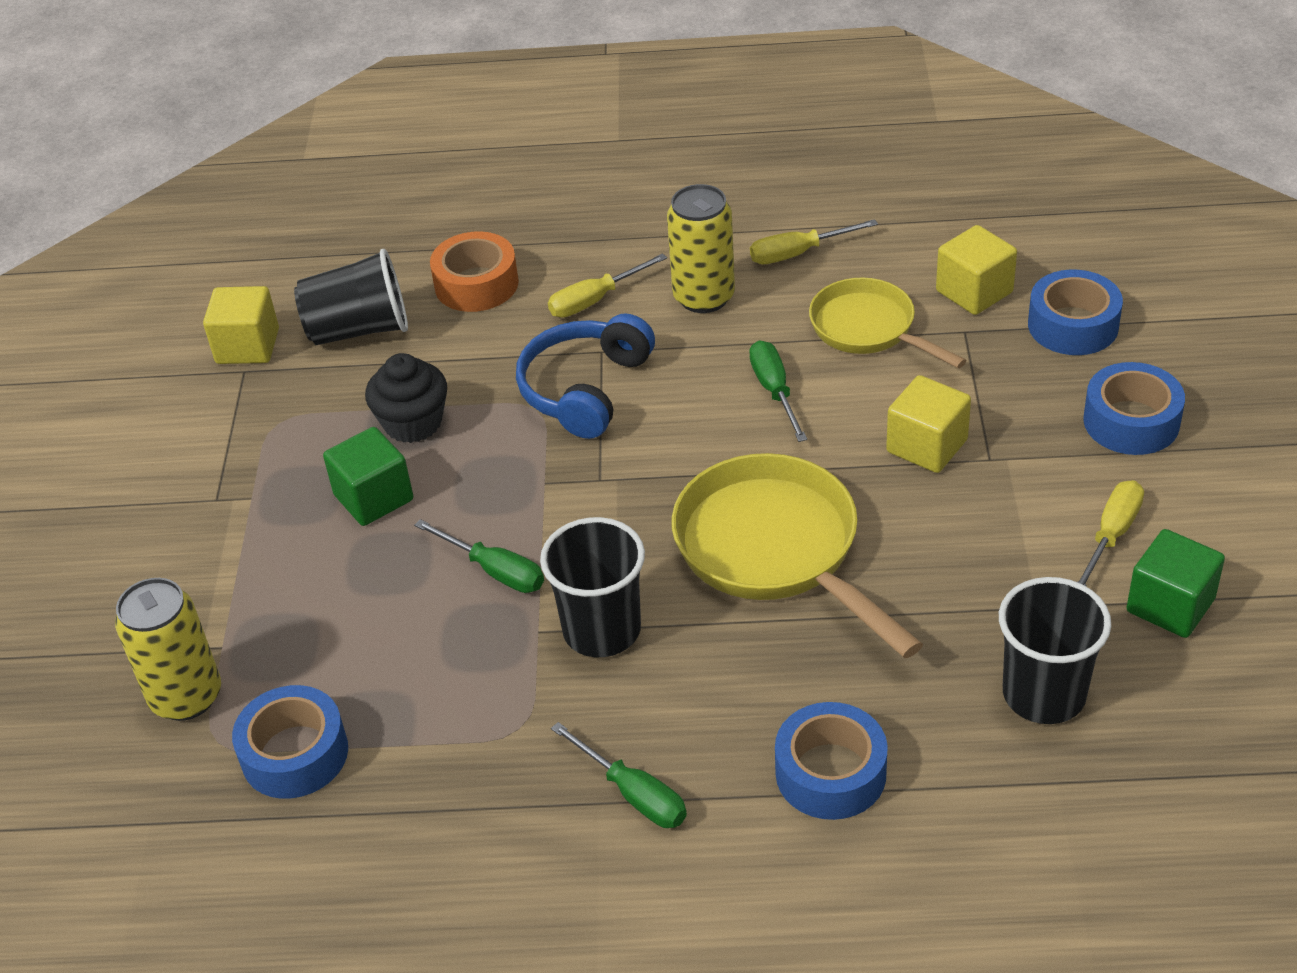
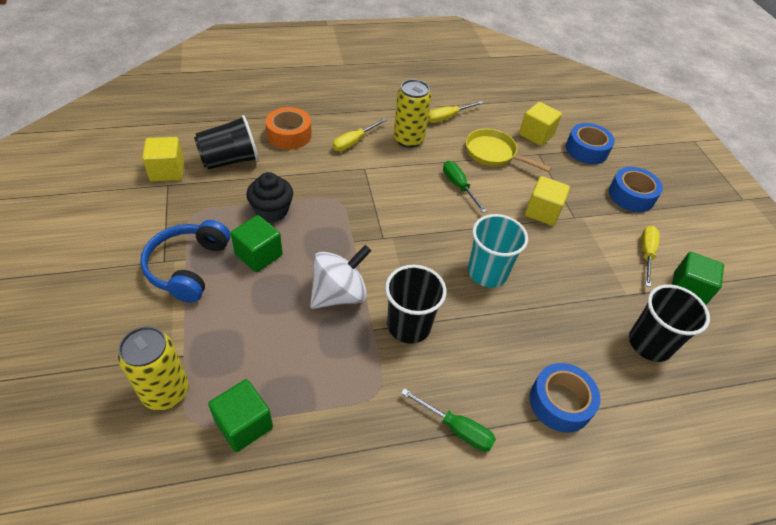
camera: 20 degrees left, 5 degrees up
(295, 754) = (244, 424): blue tape -> green cube
(495, 571) = (339, 294): green screwdriver -> white spinning top
(585, 389) = (361, 189): blue headphones -> blue headphones (188, 267)
(775, 551) = (487, 272): yellow pan -> turquoise cup

